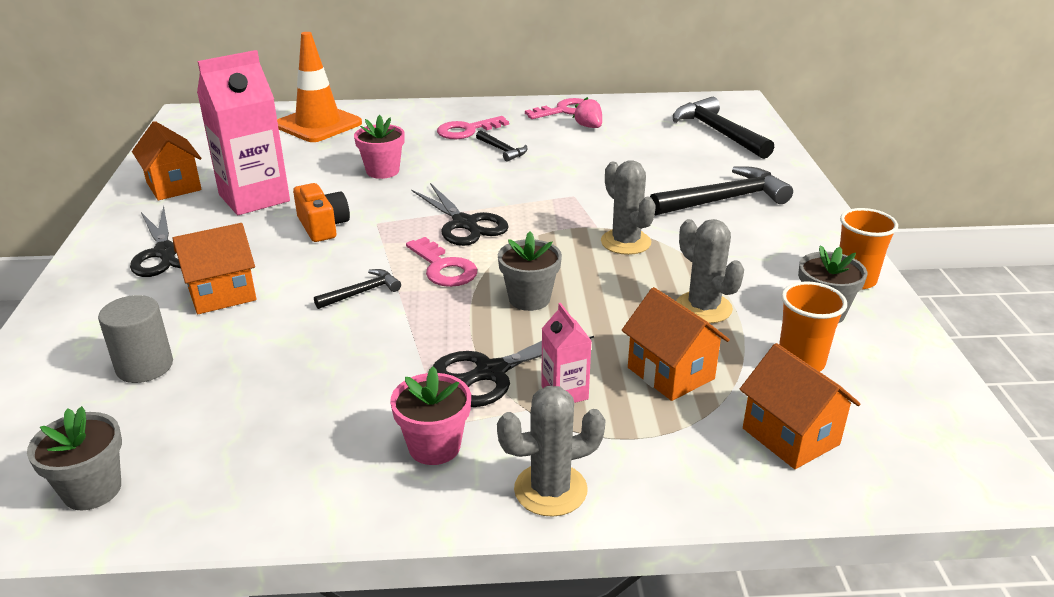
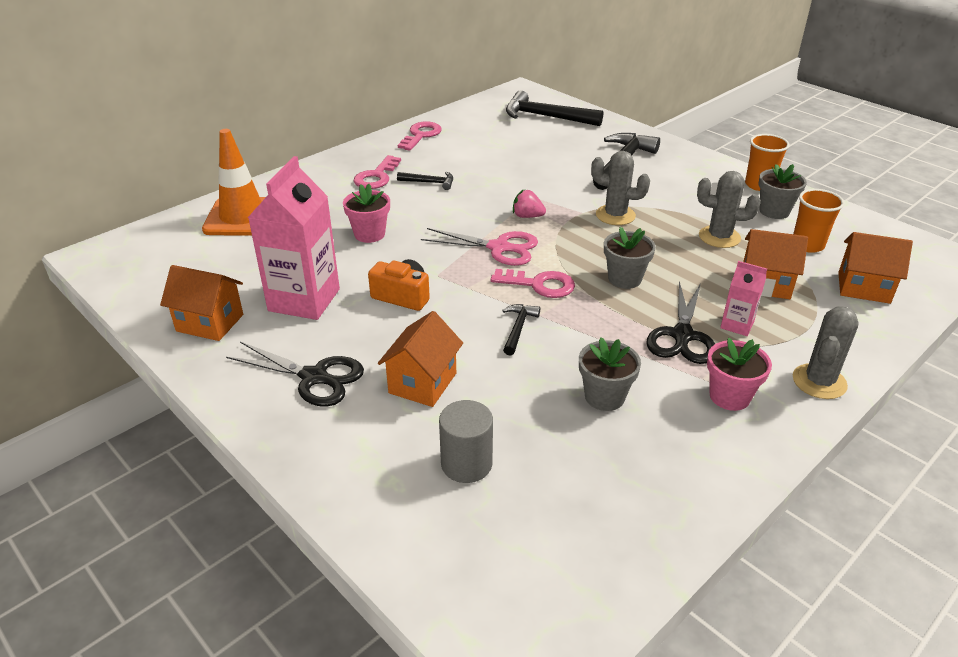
camera: 40 degrees left, 5 degrees up
(92, 490) = (592, 560): grey flower pot -> grey flower pot (604, 397)
(465, 224) = (499, 248): black scissors -> pink scissors
(589, 126) = (458, 142): pink strawberry -> pink strawberry (527, 216)

